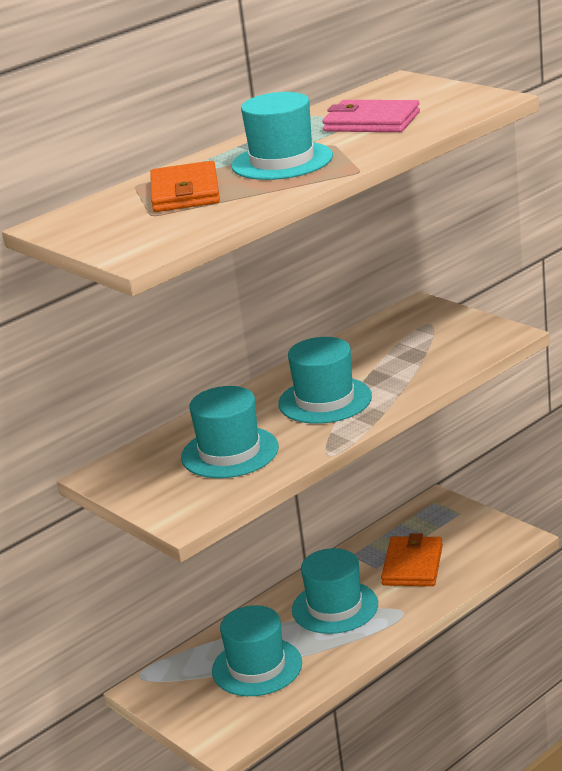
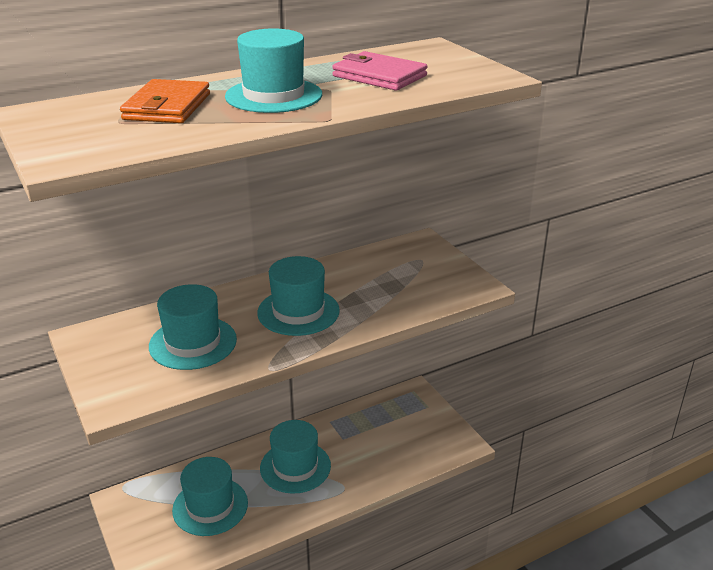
camera: 10 degrees right, 5 degrees up
(413, 565) = (371, 445): orange wallet -> none

